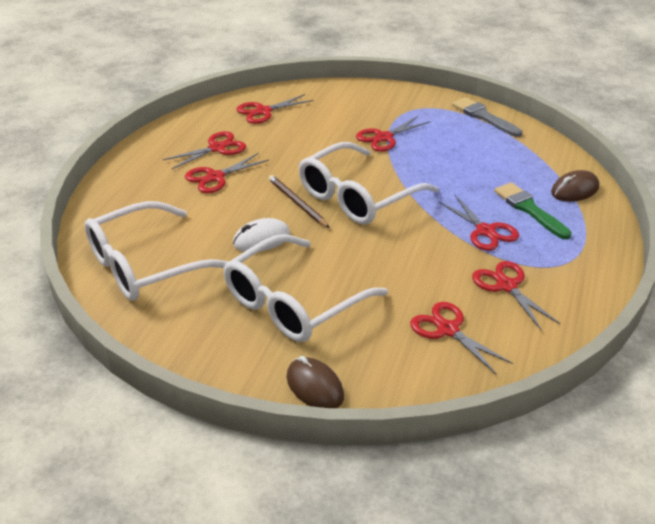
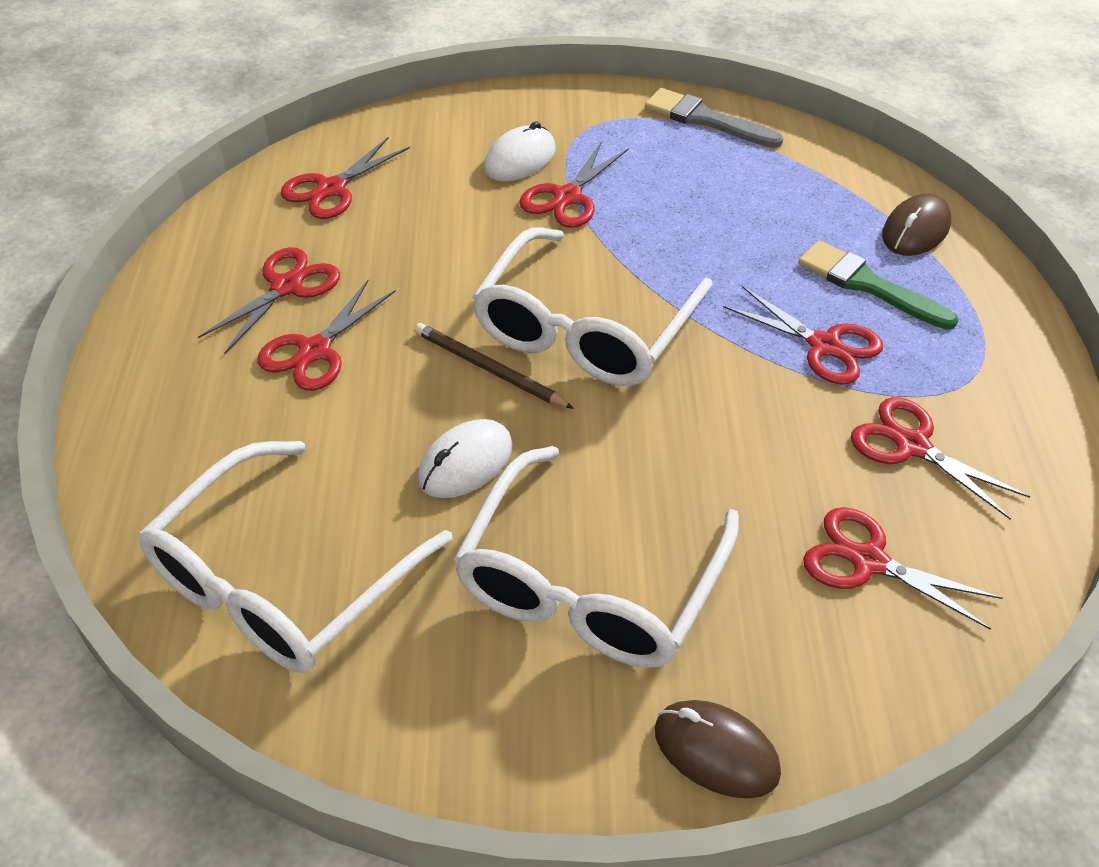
camera: 20 degrees left, 10 degrees up
(369, 116) = (520, 159): none -> white mouse

